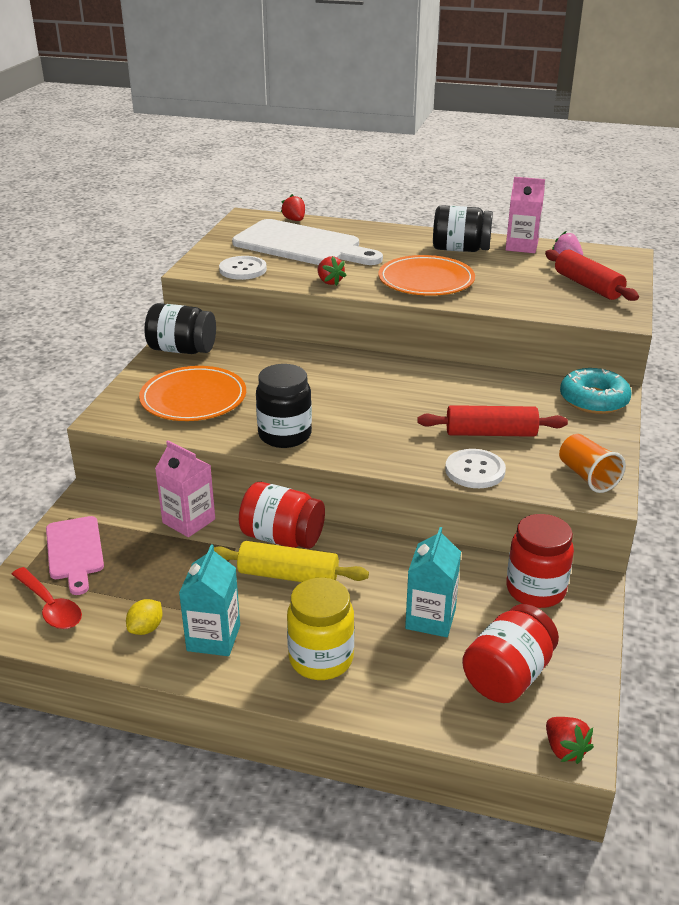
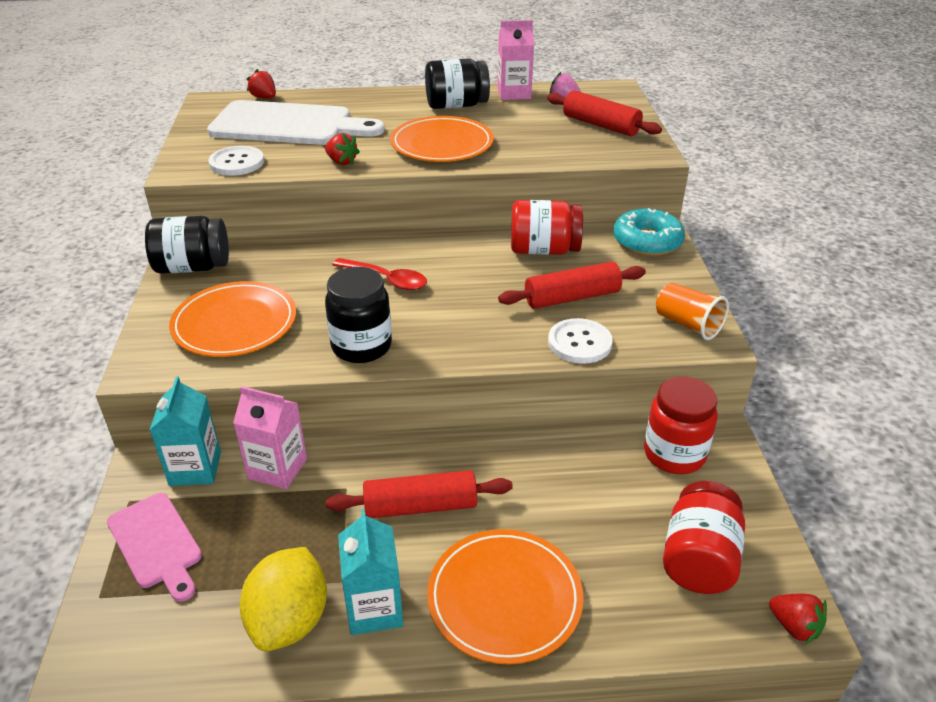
camera: 20 degrees left, 5 degrees up
(50, 606) = (157, 626): red spoon -> red spoon (386, 279)
(146, 628) = (289, 620): yellow lemon -> yellow lemon, size x2.04
(282, 538) = (392, 462): red jar -> red jar (544, 250)
(288, 575) = (420, 506): yellow rolling pin -> red rolling pin
(321, 659) = (504, 598): yellow jar -> orange plate
(430, 618) = (592, 515): turquoise carton -> turquoise carton (195, 468)

